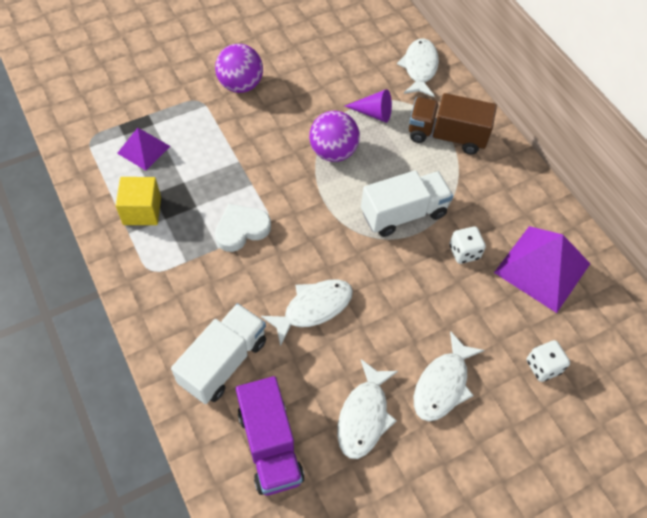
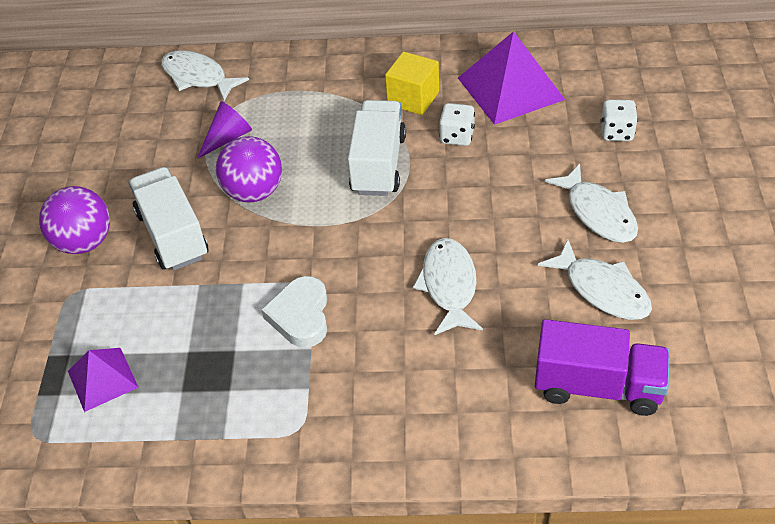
camera: 55 degrees left, 10 degrees down
(142, 211) = (200, 411): yellow cube -> yellow cube (413, 98)
(223, 362) = (470, 395): white truck -> white truck (173, 235)
(446, 136) = (305, 92): brown truck -> none

